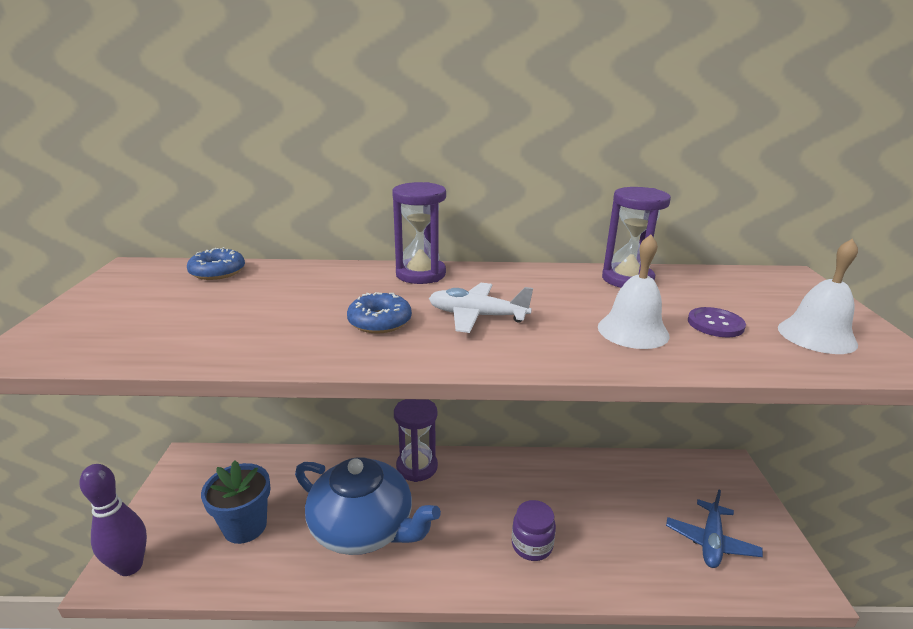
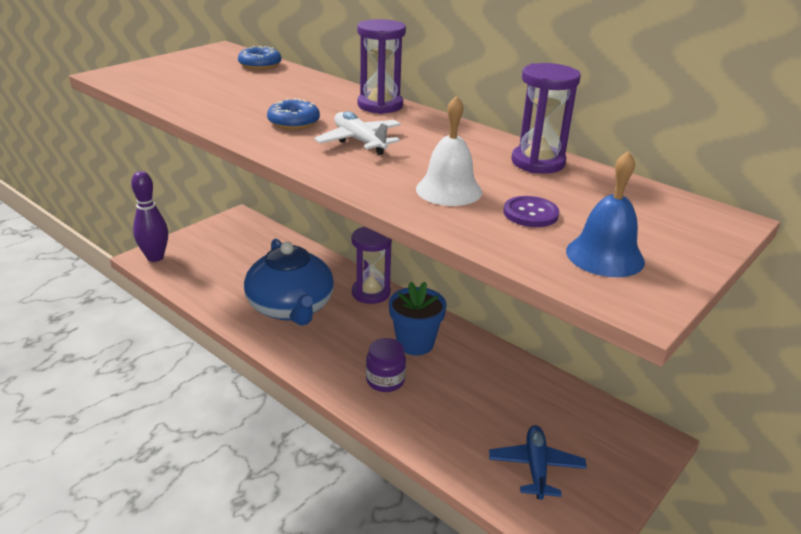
camera: 40 degrees right, 5 degrees up
(245, 526) = (228, 269): blue flower pot -> blue flower pot (415, 343)
(711, 541) = (536, 467): blue plane -> blue plane turned 120 degrees clockwise
(816, 335) = (605, 256): white bell -> blue bell

